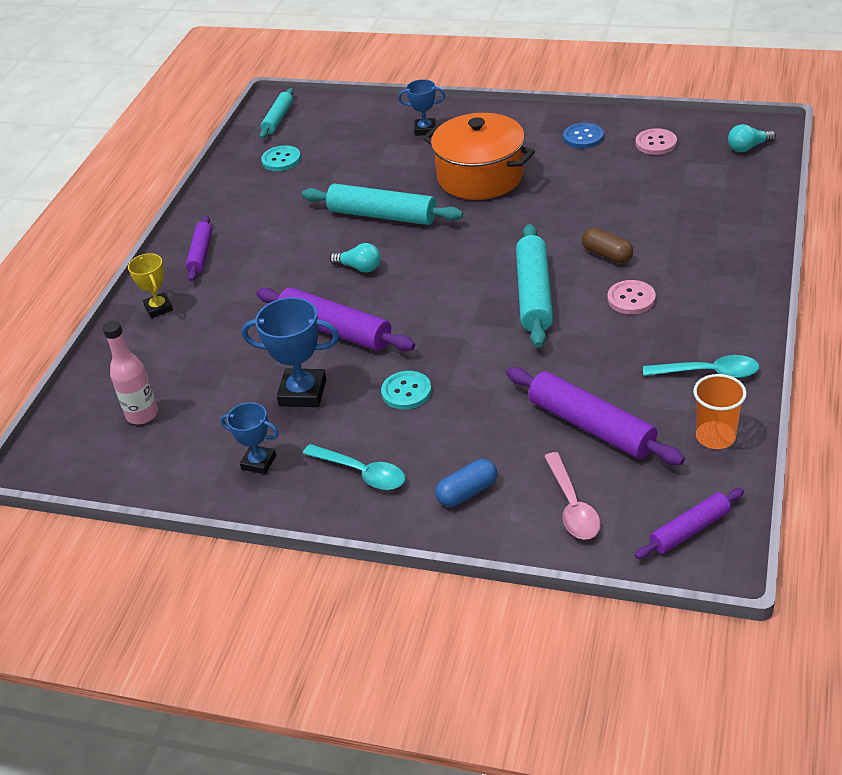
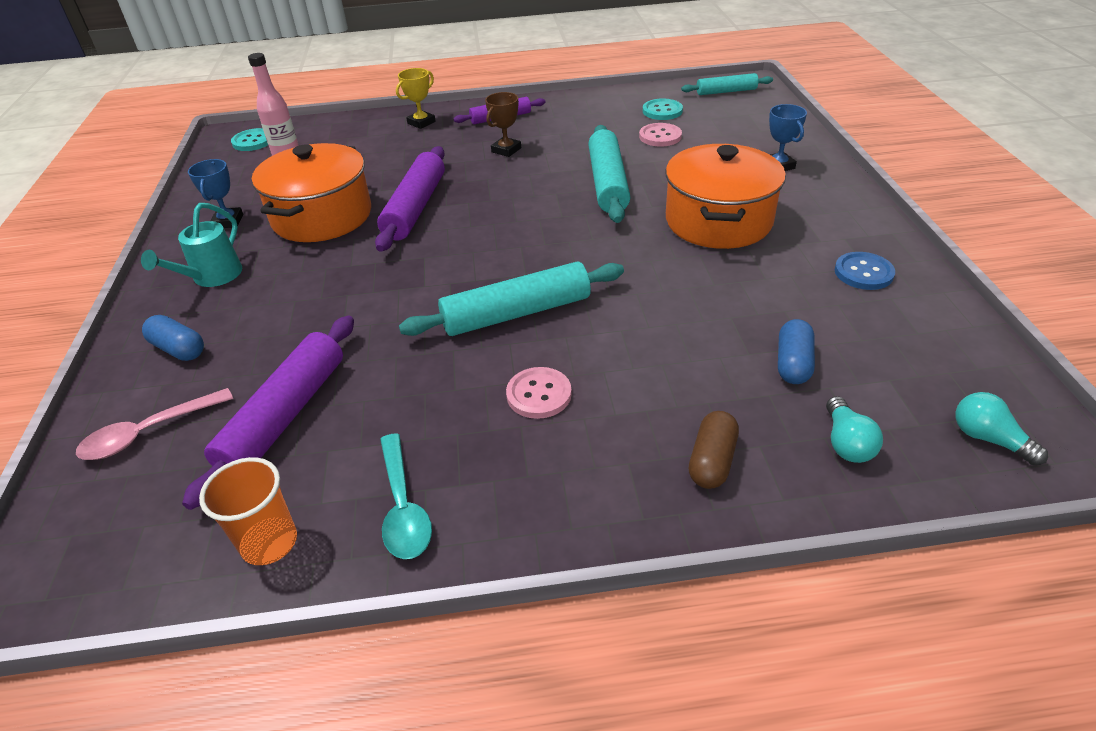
camera: 65 degrees right, 0 degrees up
(272, 261) = (506, 150): none -> brown trophy
(303, 393) = (322, 216): blue trophy -> orange pot
(359, 267) = (516, 194): turquoise light bulb -> turquoise light bulb (846, 442)
(362, 473) = (212, 277): turquoise spoon -> turquoise watering can
(406, 392) = (331, 271): turquoise button -> turquoise button (253, 141)
(607, 255) = (621, 352): brown capsule -> brown capsule (712, 461)
(656, 143) = (908, 338): pink button -> pink button (660, 136)
(656, 190) = (793, 363): none -> blue capsule
(689, 530) = (90, 552): purple rolling pin -> none

